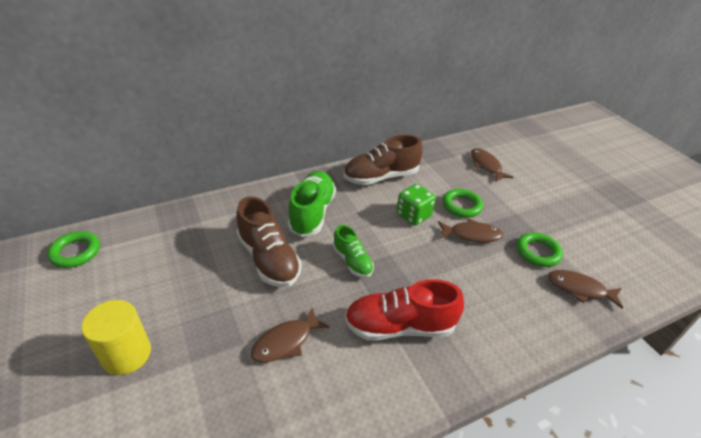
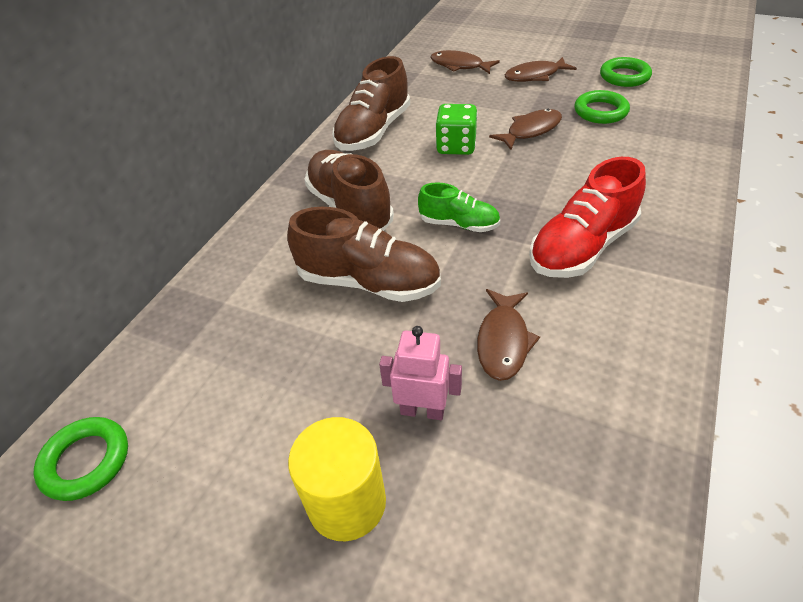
camera: 35 degrees left, 5 degrees up
(206, 342) = (422, 410): none -> pink robot
(312, 213) = (350, 208): green shoe -> brown shoe
(461, 206) = (487, 112): green ring -> green ring (624, 76)
(579, 289) = (667, 119): brown fish -> brown fish (535, 76)

